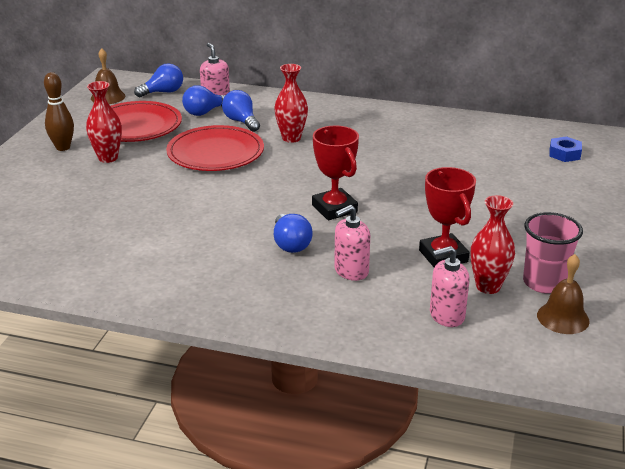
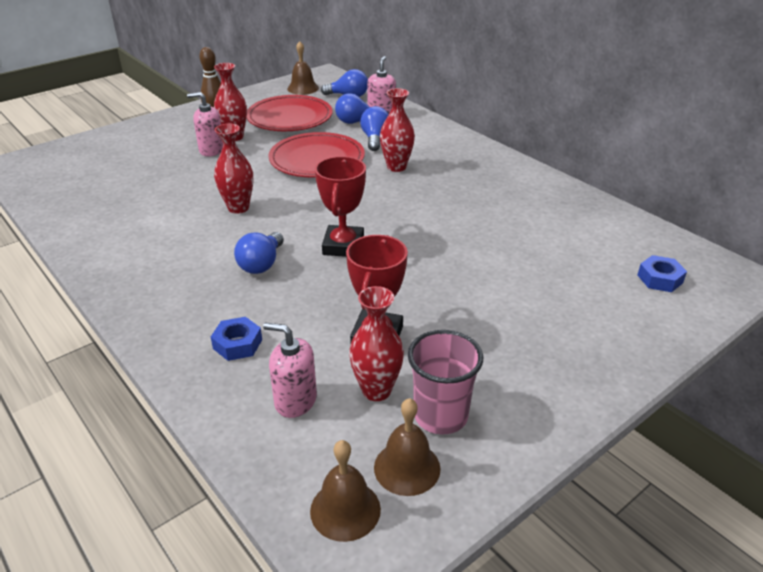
camera: 35 degrees right, 5 degrees up
(205, 212) = (238, 208): none -> red vase
(351, 271) = (275, 312): pink soap dispenser -> pink soap dispenser (211, 150)
(355, 301) = (237, 344): none -> blue nut
(560, 355) = (345, 510): none -> brown bell

